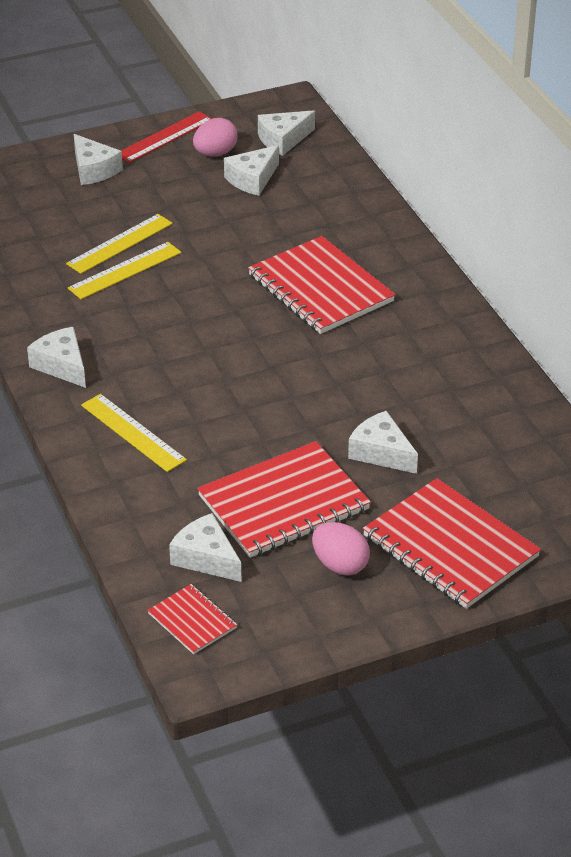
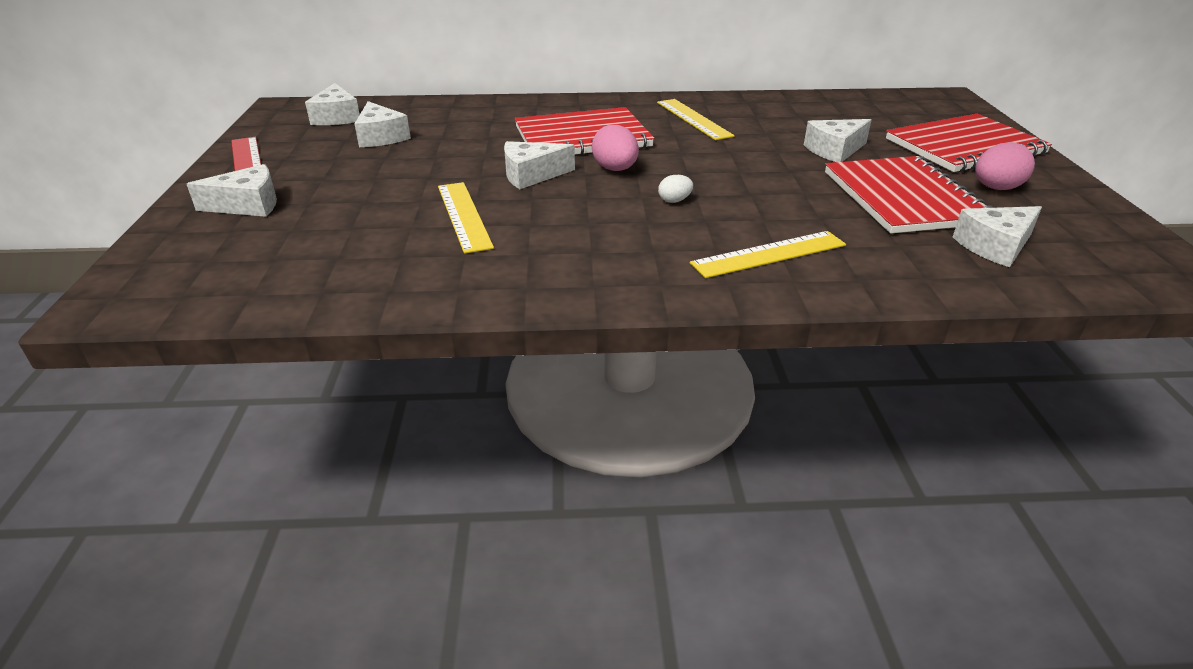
camera: 70 degrees left, 5 degrees down
(62, 365) = (617, 279): white cheese -> white cheese (531, 175)
(120, 243) = (410, 211): yellow ruler -> yellow ruler (693, 119)
(192, 621) = (1104, 269): red notebook -> none
(206, 369) = (674, 201): none -> white egg
(215, 153) = (314, 145): pink egg -> pink egg (615, 169)

